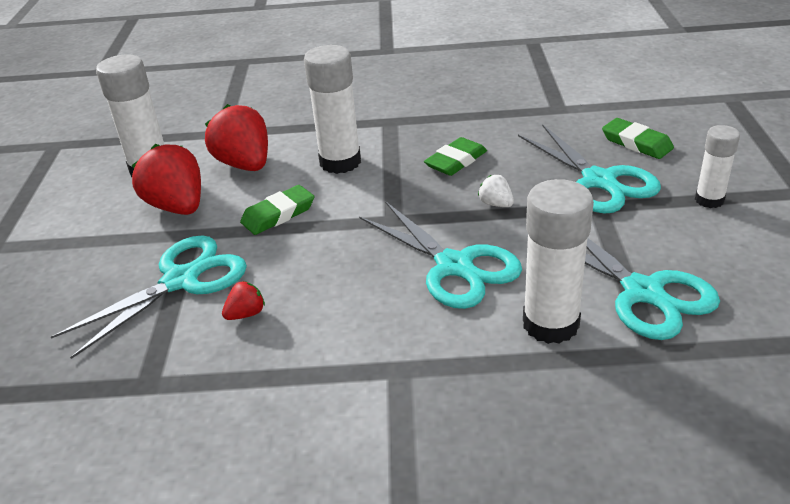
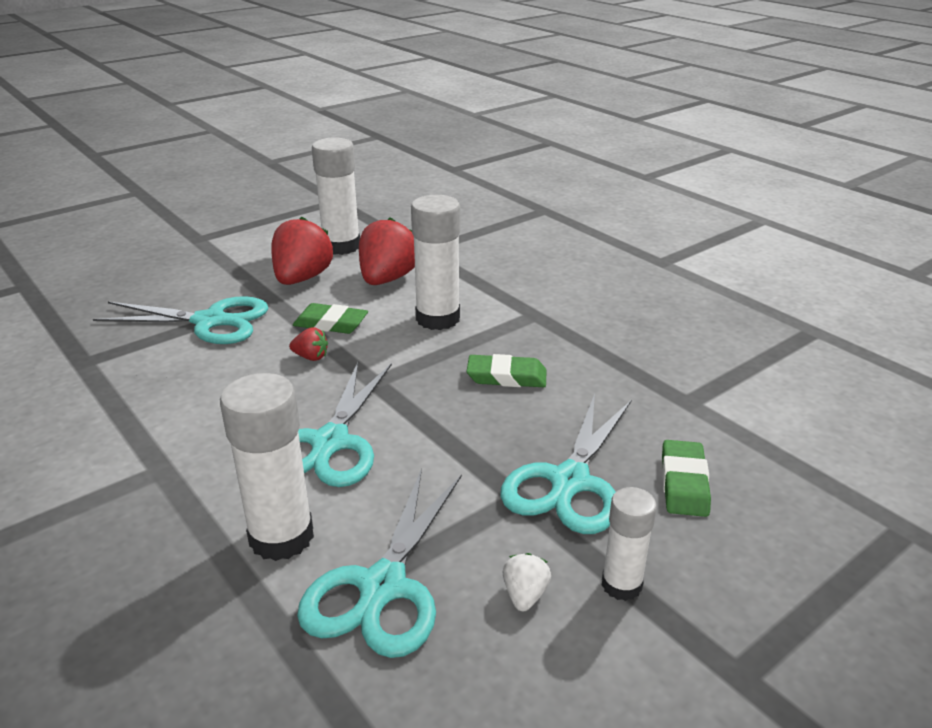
camera: 50 degrees right, 5 degrees down
(246, 314) = (188, 366): red strawberry -> red strawberry (311, 357)
(496, 204) = (455, 428): white strawberry -> white strawberry (525, 595)

